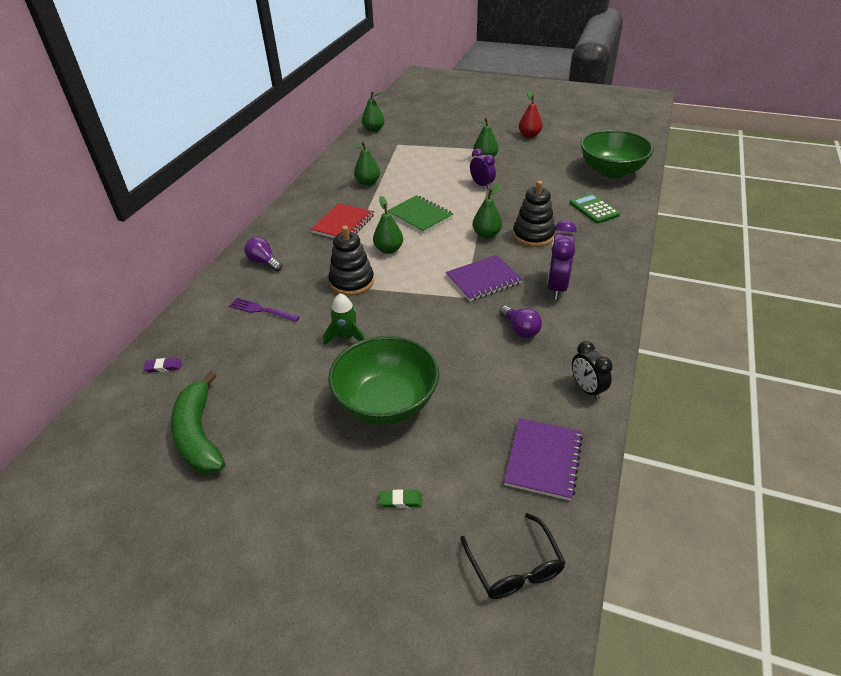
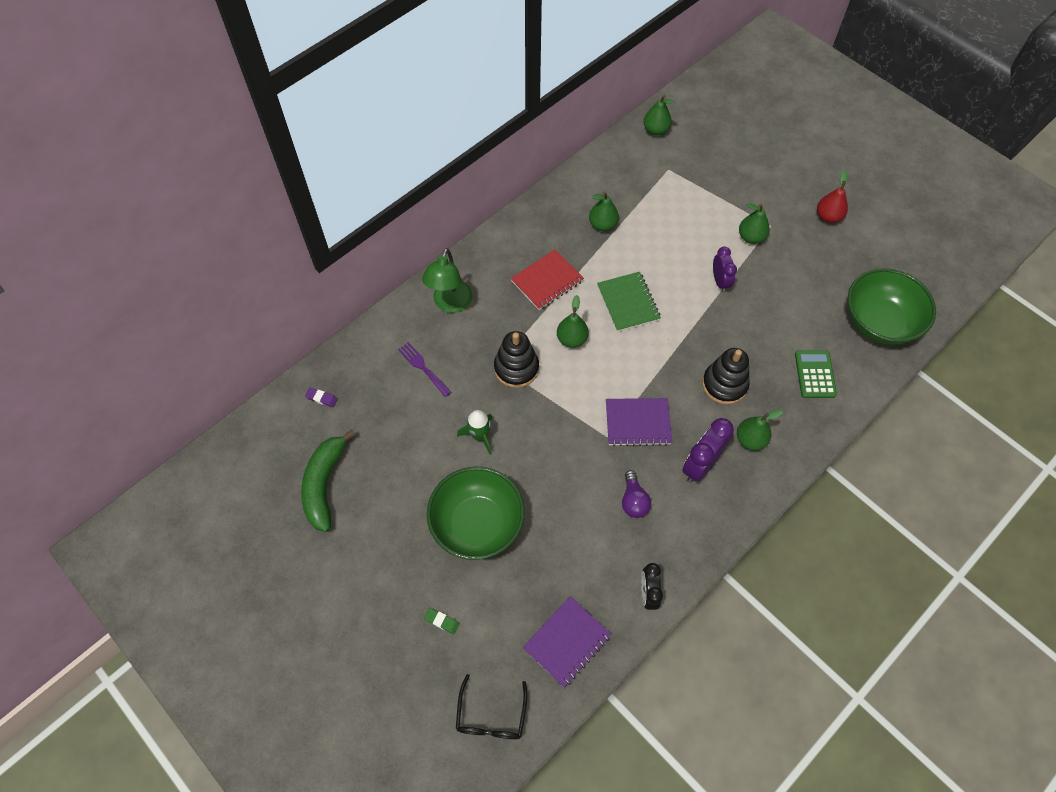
camera: 25 degrees right, 20 degrees up
(264, 262) = (450, 304): purple light bulb -> green lamp
(486, 234) = (678, 361): green pear -> green pear (750, 440)

